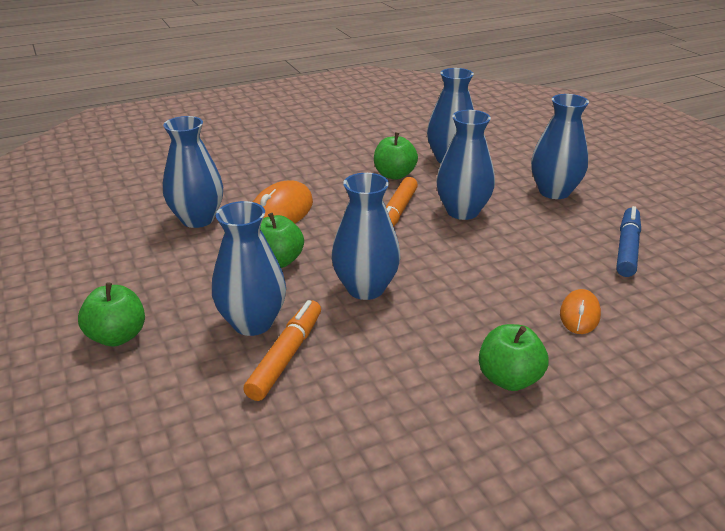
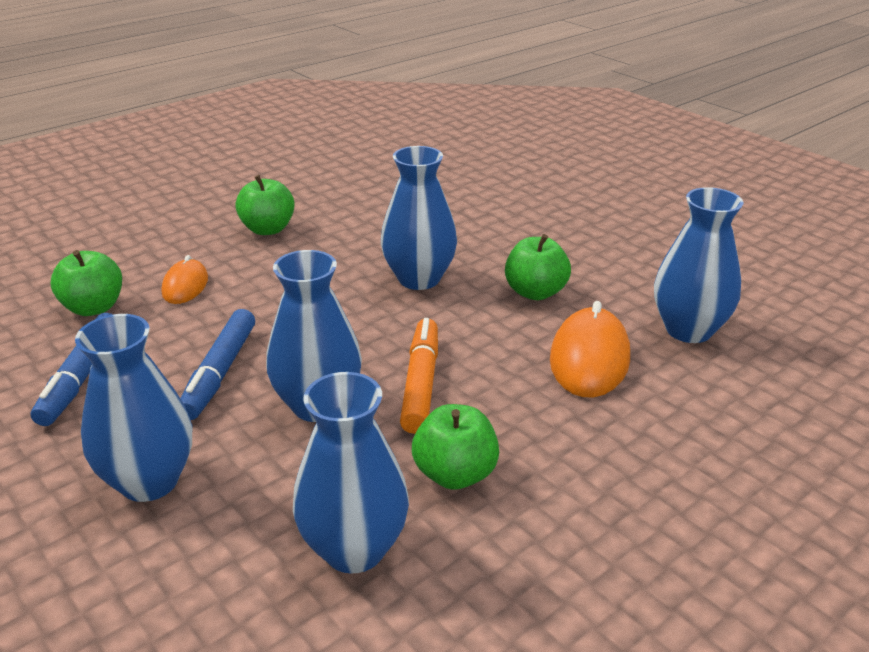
camera: 165 degrees right, 0 degrees up
(117, 336) = (616, 212): green apple -> green apple (94, 308)
(252, 323) = (511, 236): blue vase -> none
(286, 356) = (462, 219): orange marker -> none
(529, 238) = (219, 372): none -> blue marker

